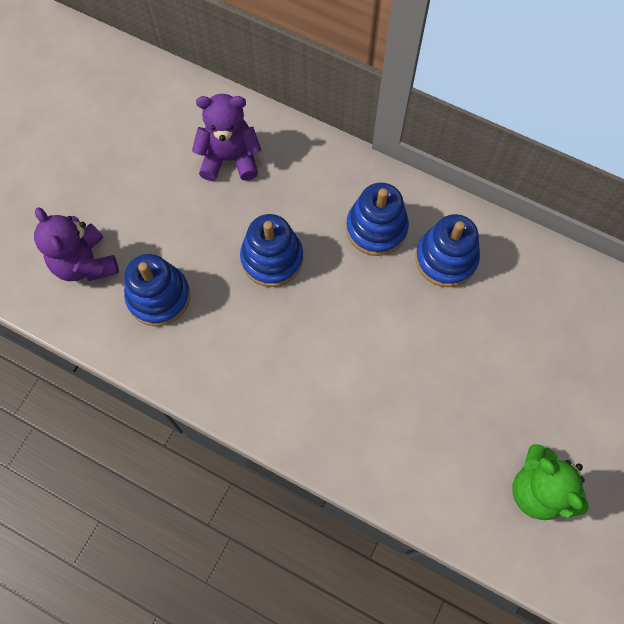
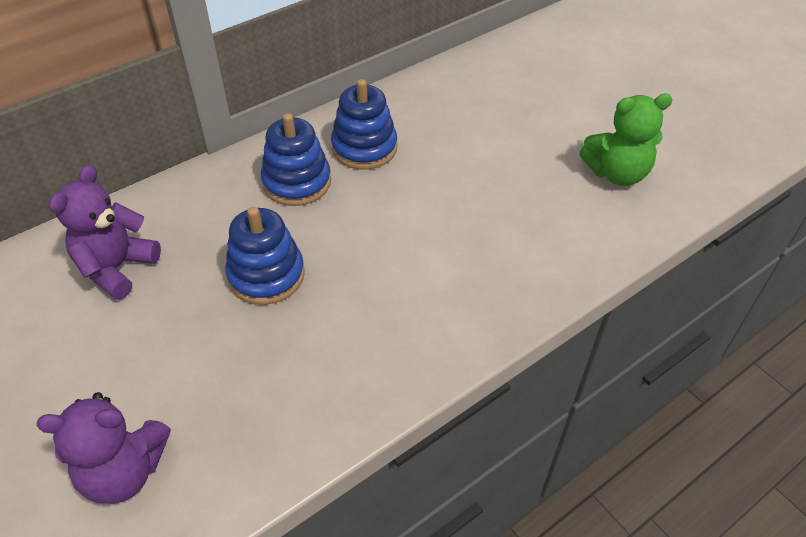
camera: 65 degrees left, 20 degrees down
(159, 297) = (232, 402): blue stacking toy -> none

